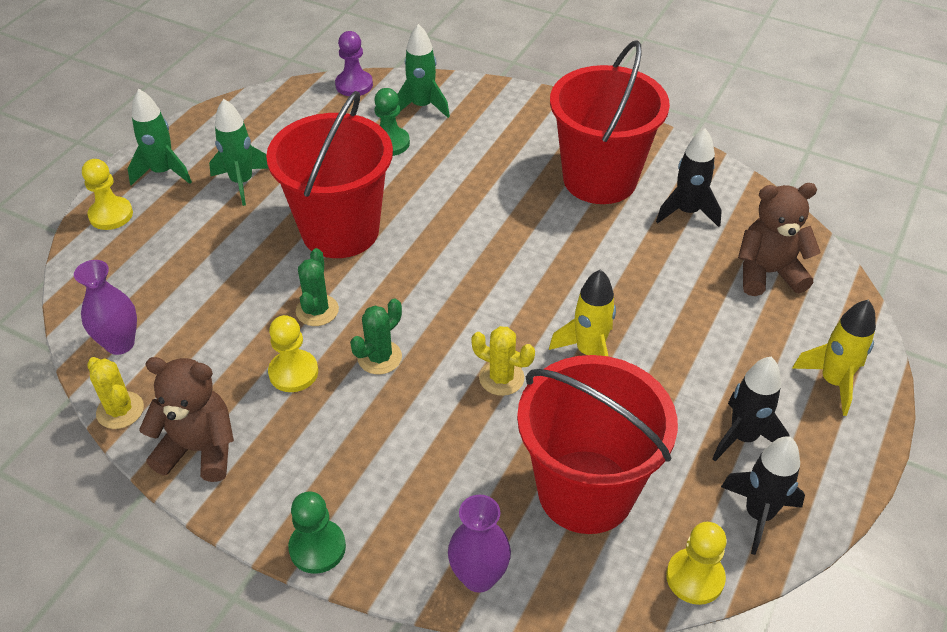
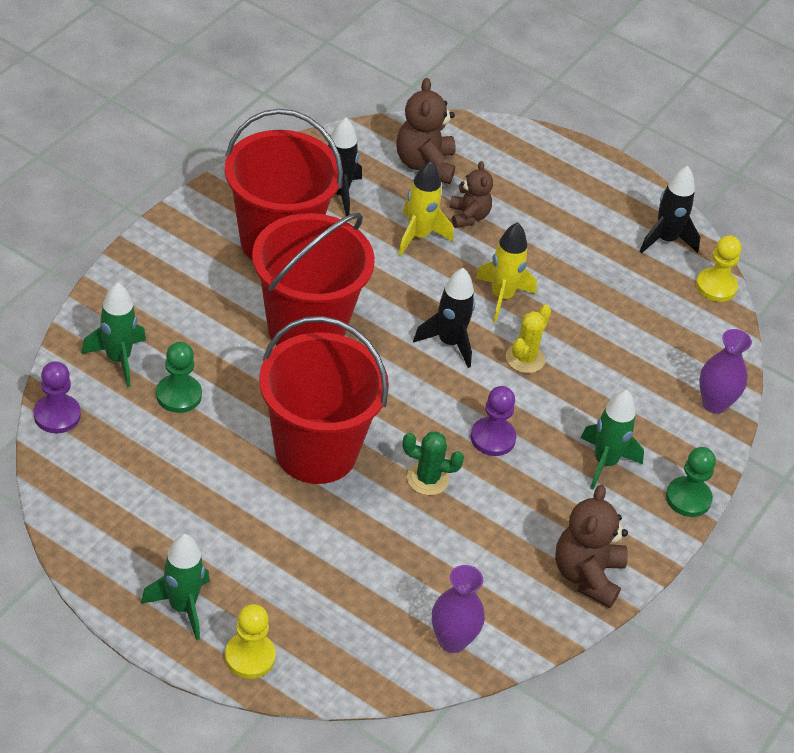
camera: 90 degrees left, 0 degrees up
(120, 410) = (538, 637): yellow cactus -> none
(242, 182) = (218, 531): green rocket -> green rocket (605, 462)
(293, 372) = (504, 502): yellow pawn -> none
(379, 357) = (493, 438): green cactus -> purple pawn
(585, 491) = (642, 329): red bucket -> red bucket (306, 328)
(704, 315) = (468, 216): none -> brown teddy bear
(743, 437) = (597, 229): black rocket -> black rocket (449, 343)
(833, 382) = (547, 164): yellow rocket -> yellow rocket (418, 236)

